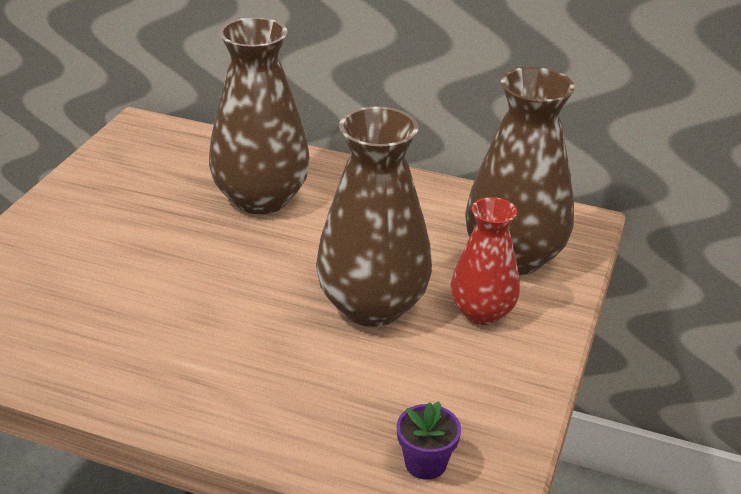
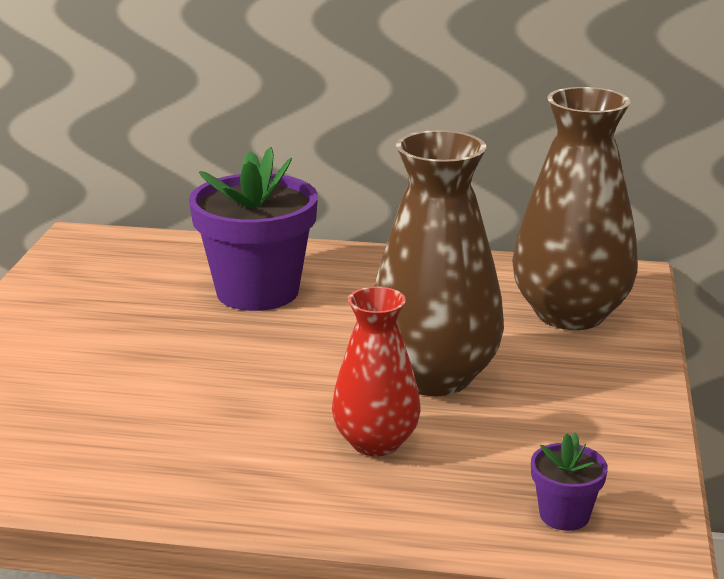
camera: 10 degrees left, 10 degrees down
(261, 199) = (257, 291): brown vase -> purple flower pot
(482, 312) = (560, 368): red vase -> red vase (375, 442)

